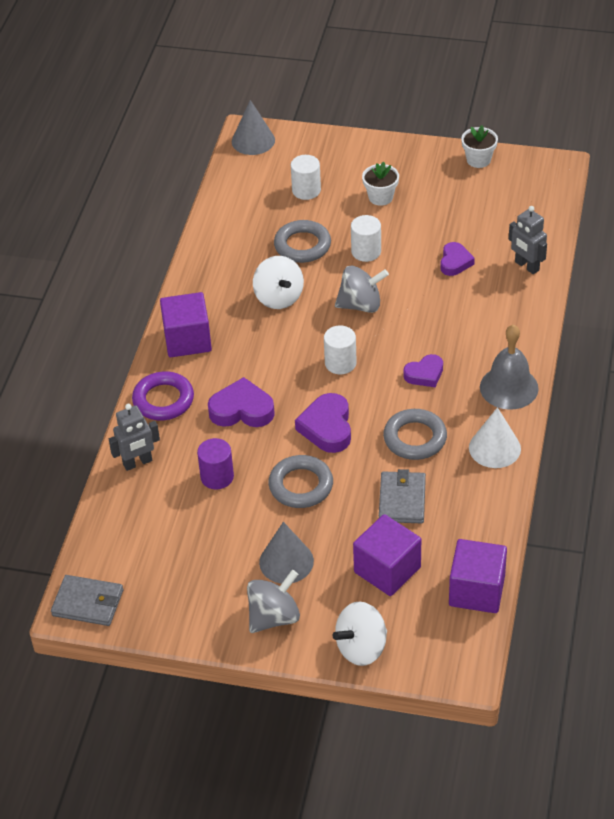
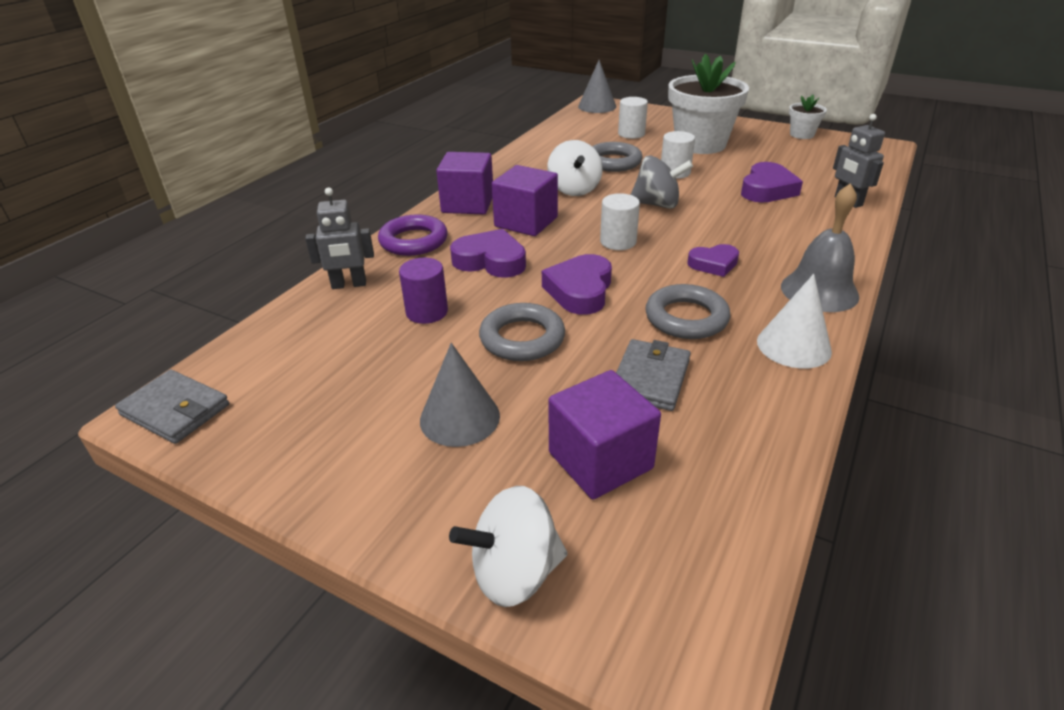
camera: 15 degrees right, 10 degrees down
(274, 617) = (402, 487): grey spinning top -> none
(380, 197) = (700, 144): white flower pot -> white flower pot, size x2.11
(455, 262) = (767, 189): purple heart -> purple heart, size x1.53
(477, 591) = (740, 525): purple cube -> purple cube (526, 222)

